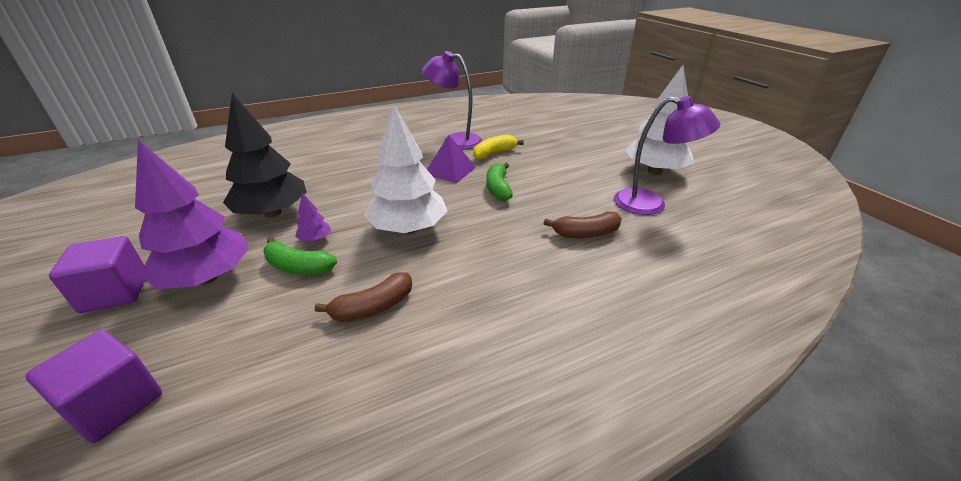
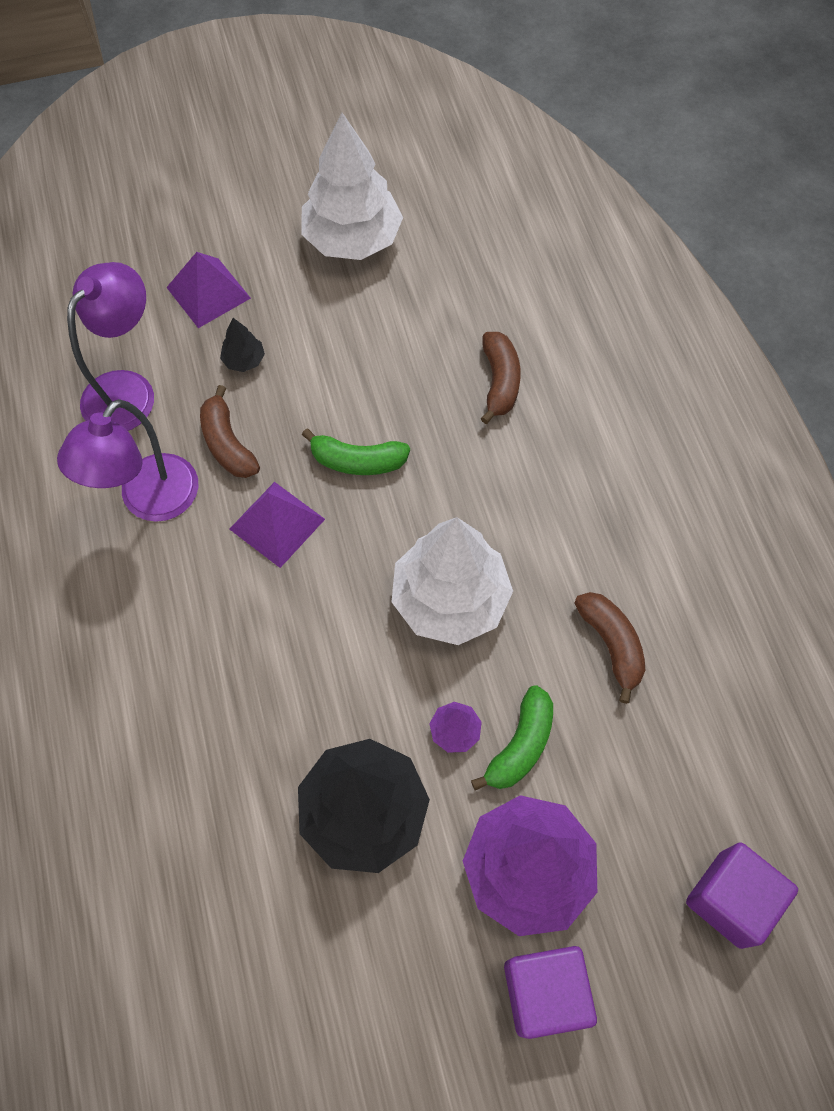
camera: 80 degrees left, 30 degrees up
(494, 153) = (228, 444): yellow banana -> brown banana
(547, 151) = (244, 360): none -> black tree
(582, 139) = (208, 293): none -> purple pyramid
(650, 204) = (444, 283): purple lamp -> purple lamp (128, 390)

